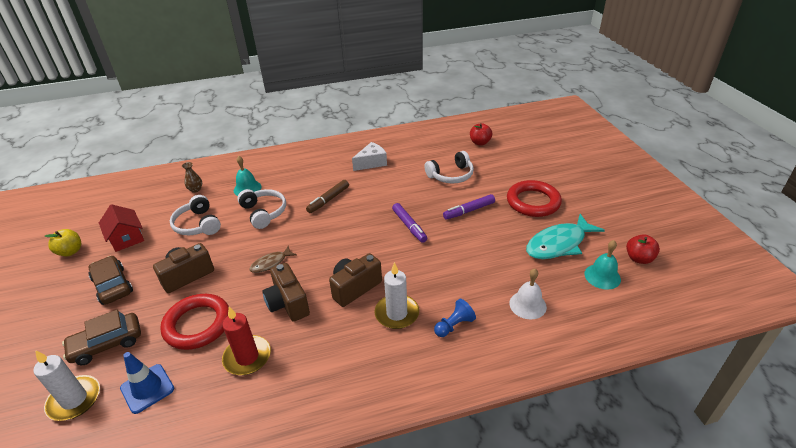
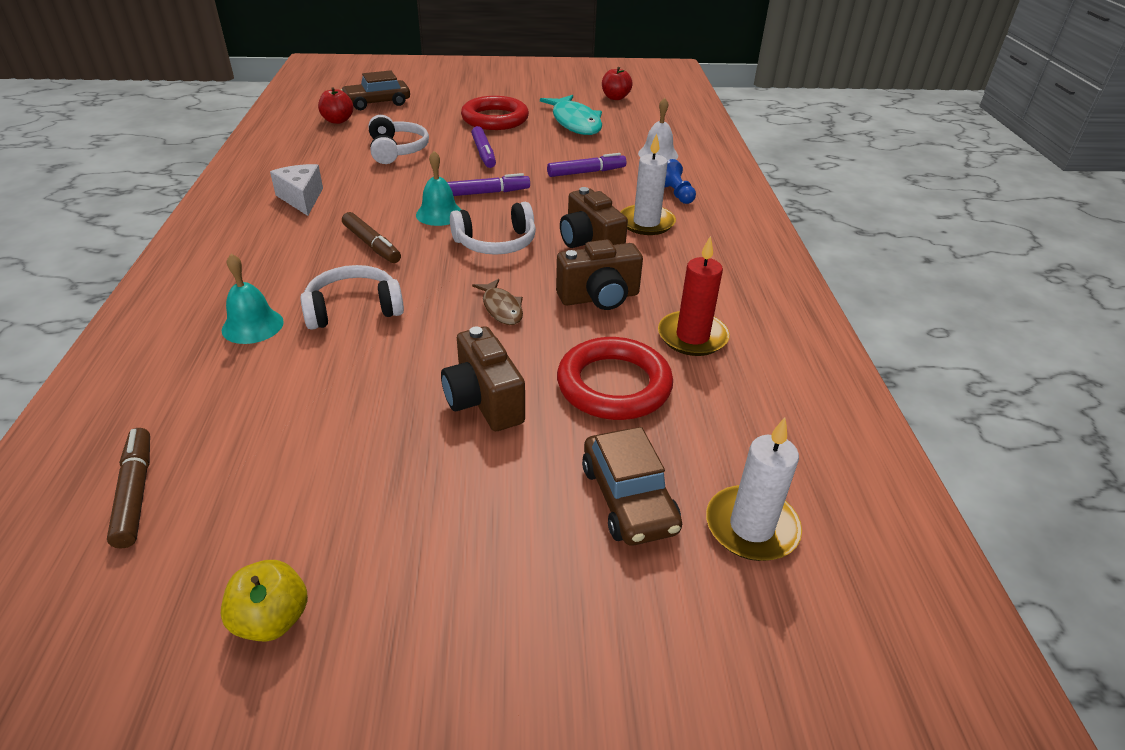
camera: 80 degrees left, 0 degrees up
(112, 286) = (459, 510): brown car -> brown car (377, 103)
(126, 238) = (292, 505): red house -> none
(141, 199) = (135, 493): none -> brown marker
(147, 388) = (736, 435): blue traffic cone -> none
(195, 189) = (184, 397): brown vase -> none
(197, 225) = (327, 391): white headphones -> white headphones (496, 243)
(466, 267) = (586, 172): none -> purple marker
(602, 276) = (632, 116): turquoise bell -> turquoise bell (439, 214)

